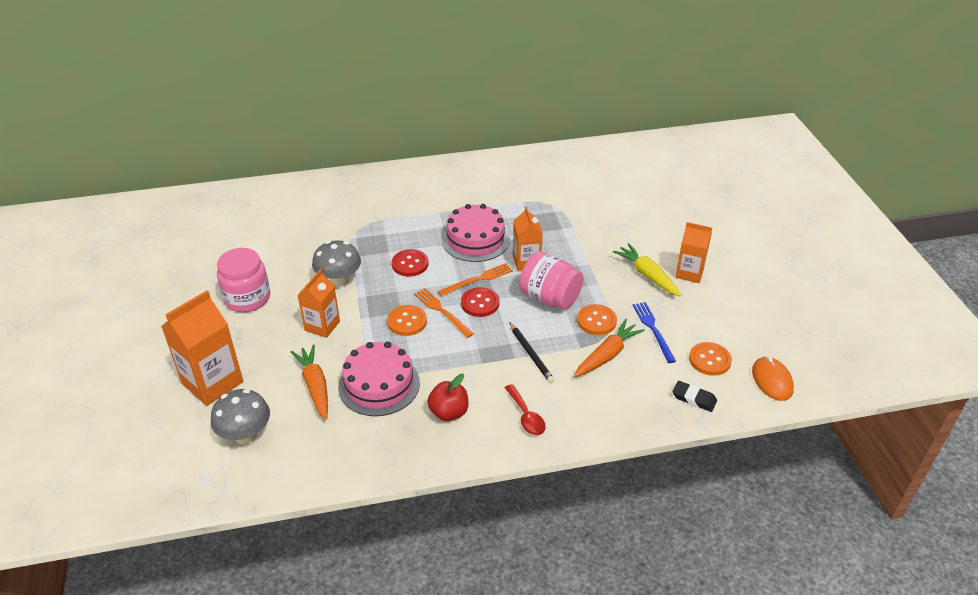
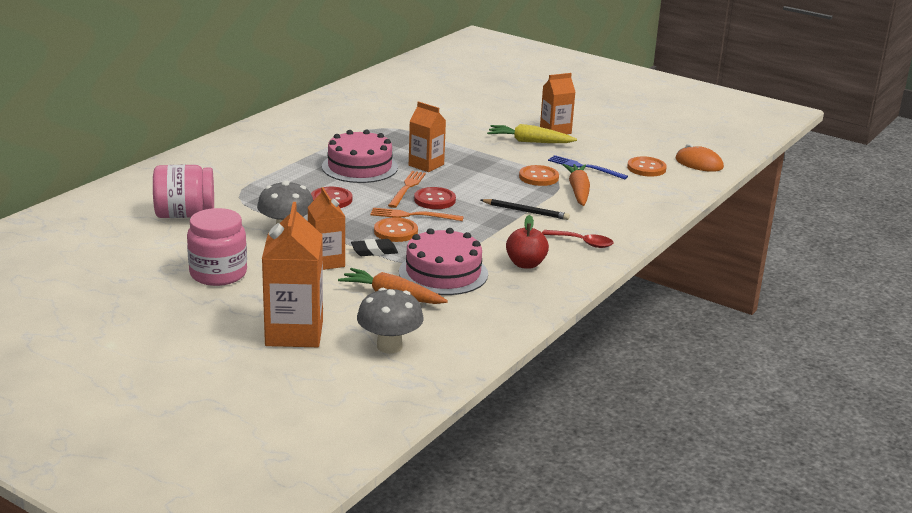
camera: 45 degrees left, 15 degrees down
(549, 298) = (482, 178): pink jar -> pink jar (185, 215)
(694, 398) = (670, 190): black eraser -> black eraser (374, 251)

